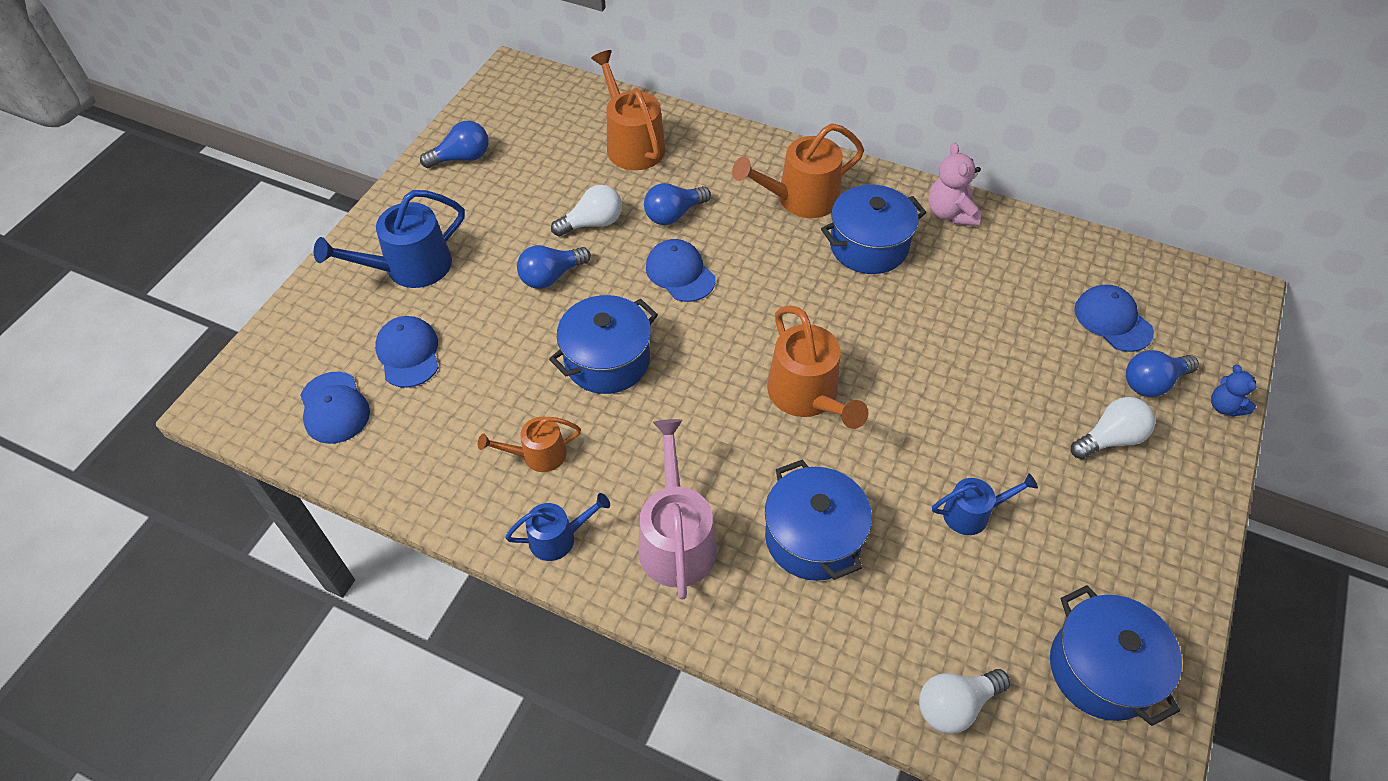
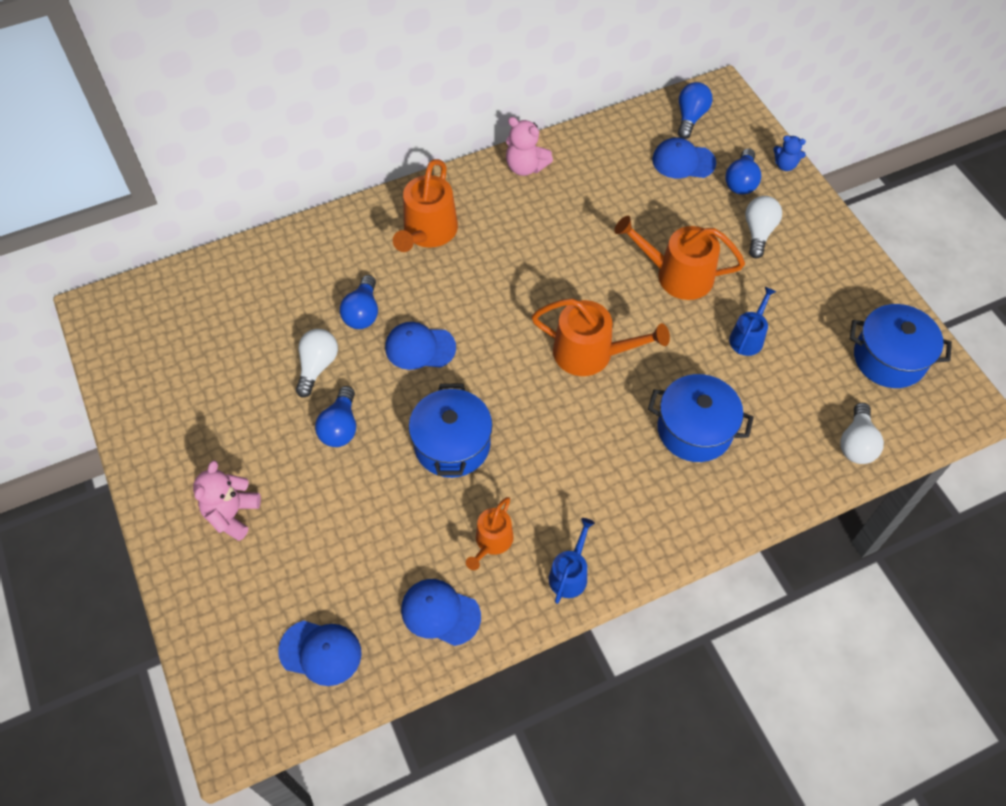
camera: 50 degrees left, 5 degrees up
(408, 353) = (318, 568): blue cap -> blue cap (440, 612)
(410, 267) = (232, 514): blue watering can -> pink teddy bear
(462, 158) = (153, 405): blue light bulb -> blue light bulb (690, 117)
(632, 144) = (266, 288): orange watering can -> orange watering can (677, 275)
(676, 540) = (631, 505): pink watering can -> none
(868, 246) = (507, 229): blue pot -> none

